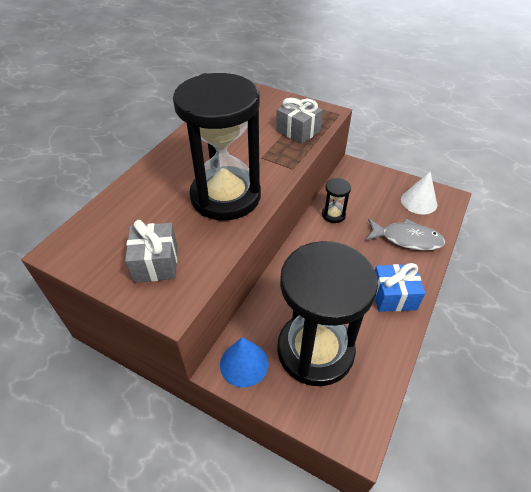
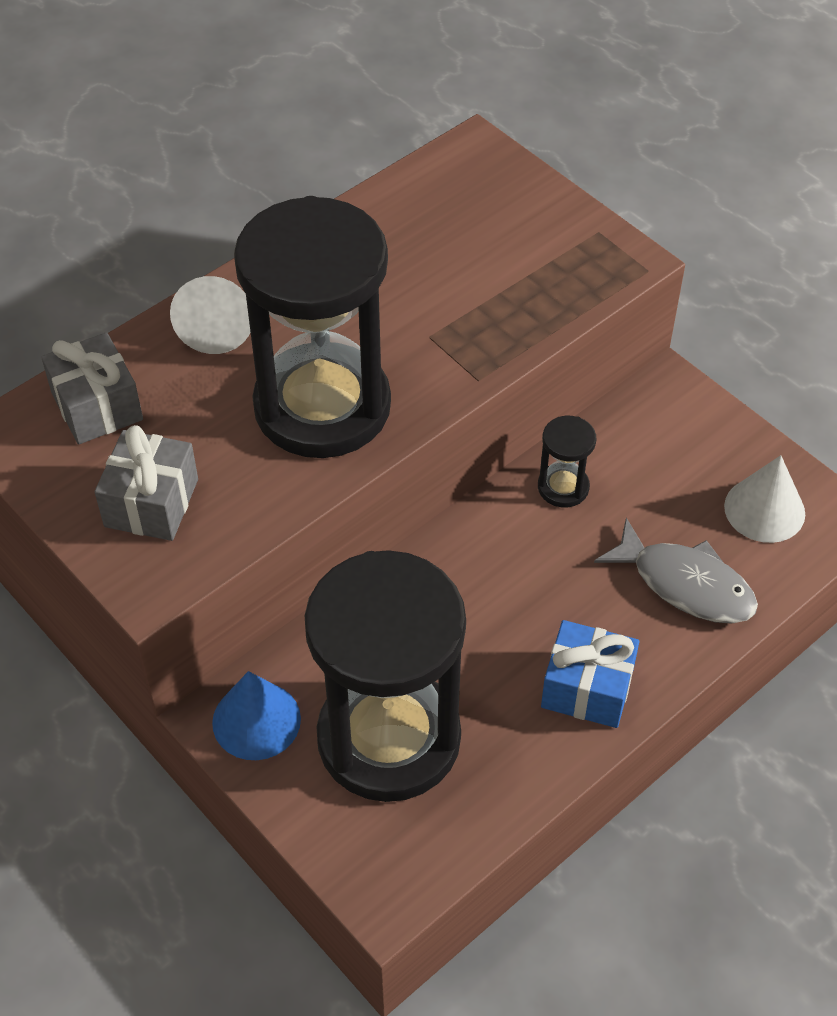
camera: 20 degrees right, 5 degrees up
(157, 176) = (217, 327): none -> white cone
(298, 131) = (535, 292): grey gift -> grey gift (97, 406)

